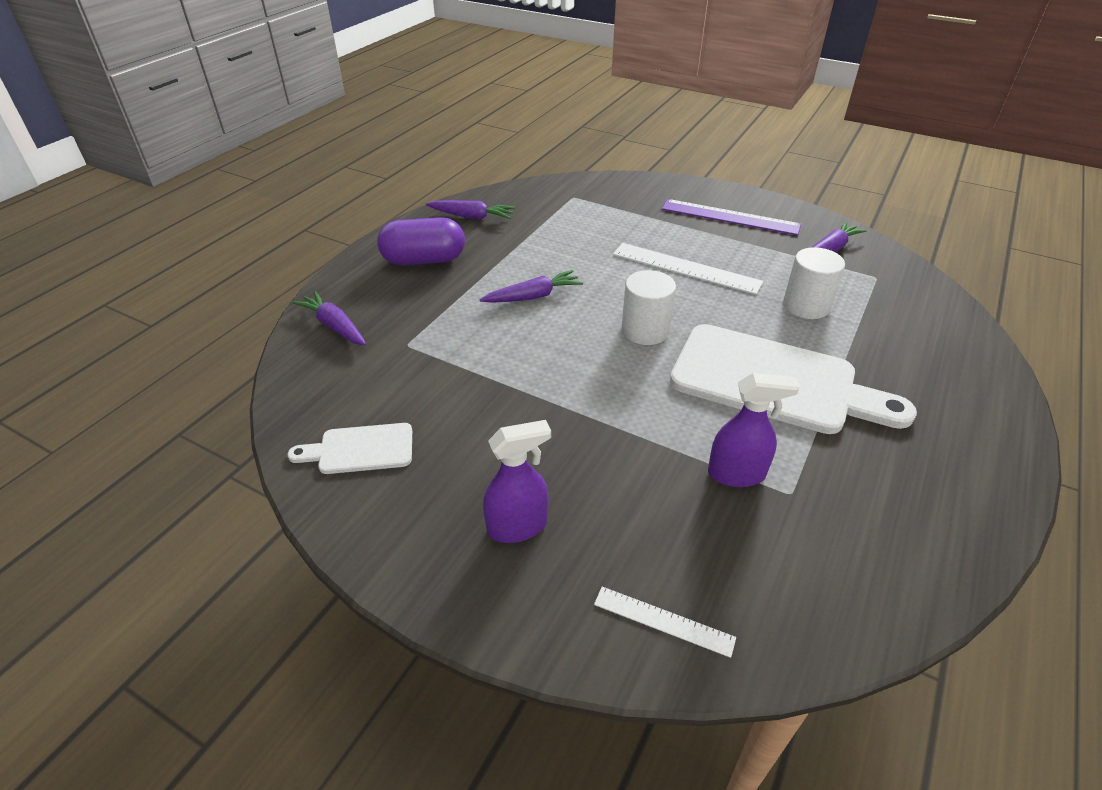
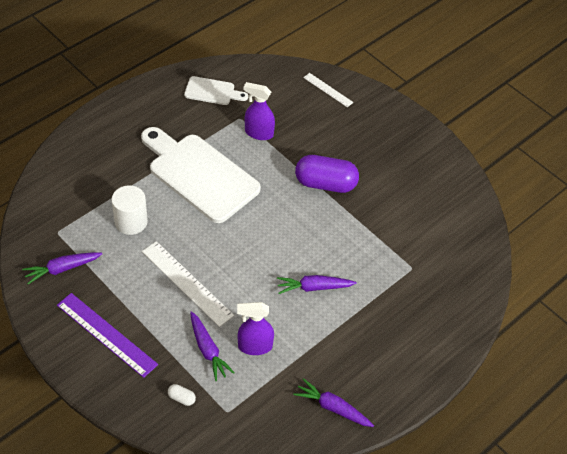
camera: 165 degrees left, 10 degrees up
(334, 326) = (460, 300): purple carrot -> purple carrot (208, 350)
(360, 449) = (446, 200): white cutting board -> white cutting board (212, 92)
(424, 260) = (387, 356): purple capsule -> purple capsule (325, 184)
(517, 526) = (374, 140): purple spray bottle -> purple spray bottle (255, 346)
(621, 196) = (181, 398): none -> white capsule
(645, 330) = (252, 233): white cylinder -> none

